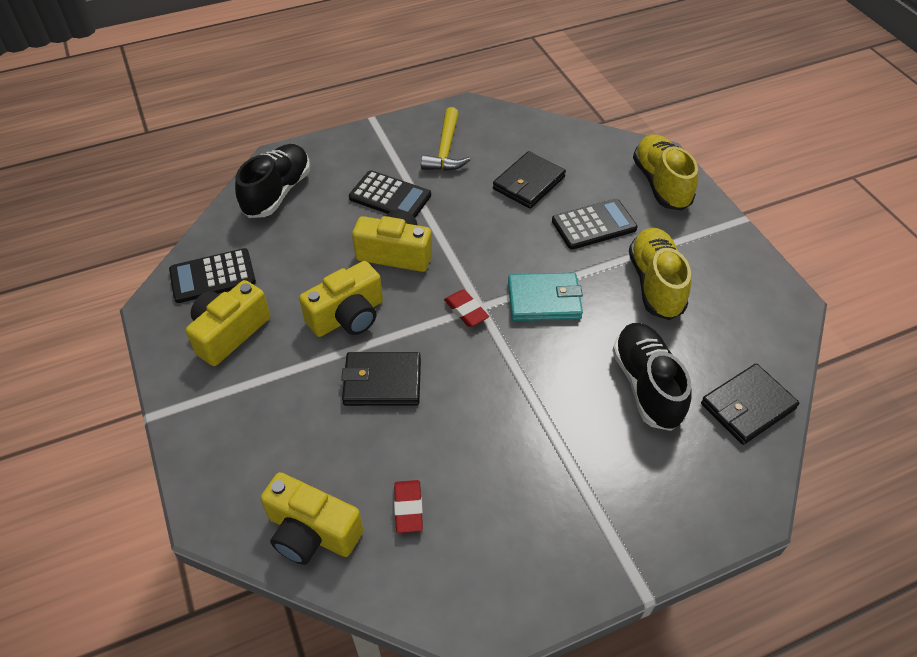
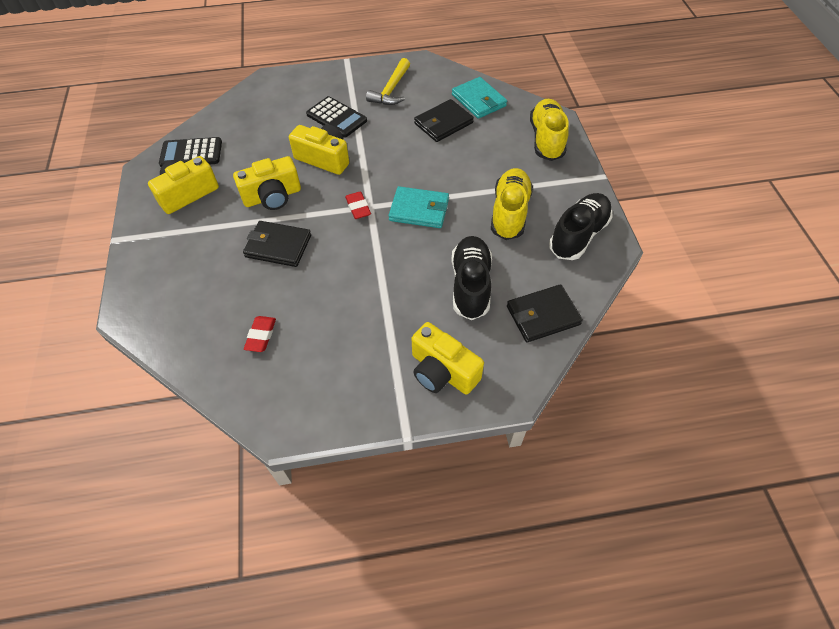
camera: 15 degrees right, 5 degrees up
(277, 193) = (258, 102): black shoe -> black shoe (578, 235)
(312, 532) = (189, 337): yellow camera -> yellow camera (442, 371)
(560, 147) = (478, 100): none -> turquoise wallet
(594, 225) = (480, 162): black calculator -> none

